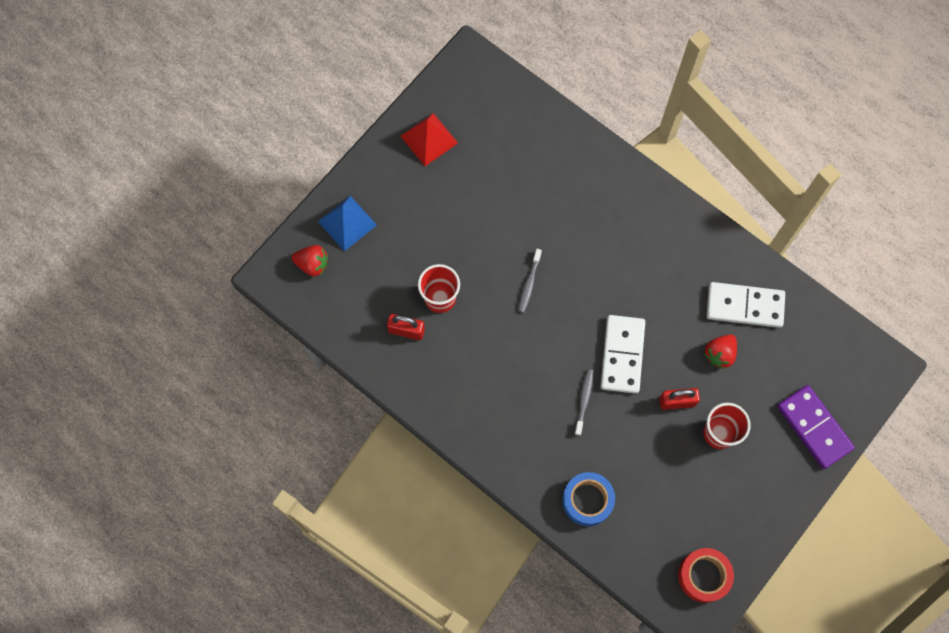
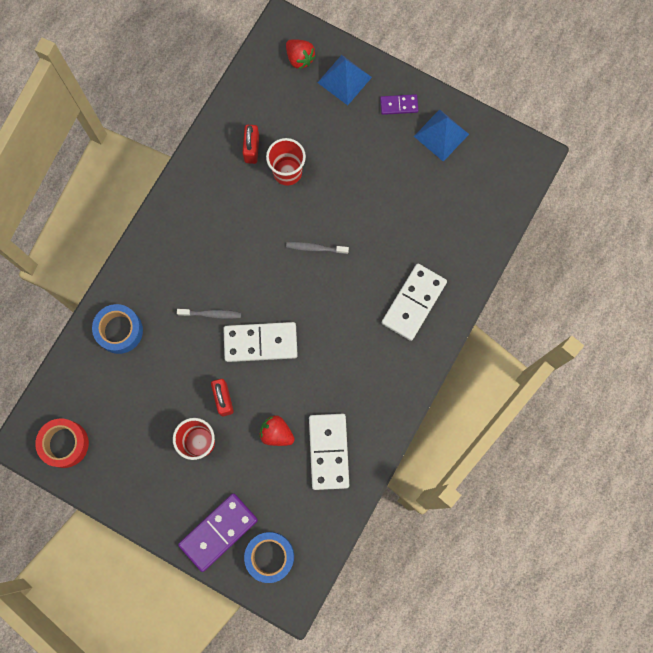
camera: 80 degrees right, 5 degrees up
(312, 264) = (299, 58): red strawberry -> red strawberry turned 45 degrees counterclockwise
(387, 174) = (399, 105): none -> purple domino
(429, 139) = (441, 135): red pyramid -> blue pyramid
(603, 198) = (414, 303): none -> white domino
(843, 380) = (270, 556): none -> blue tape

